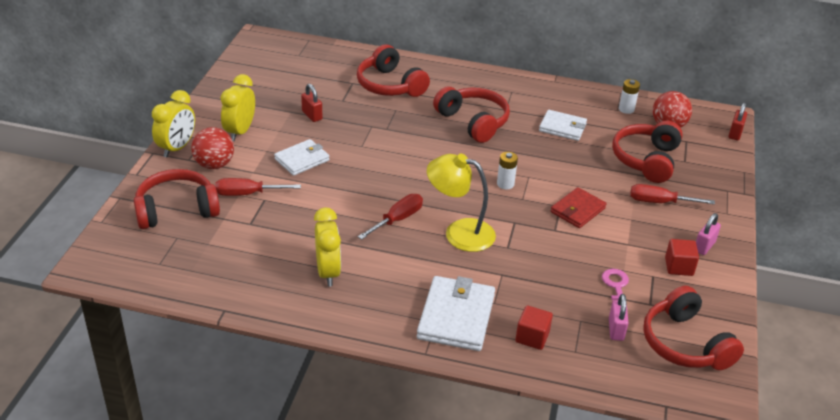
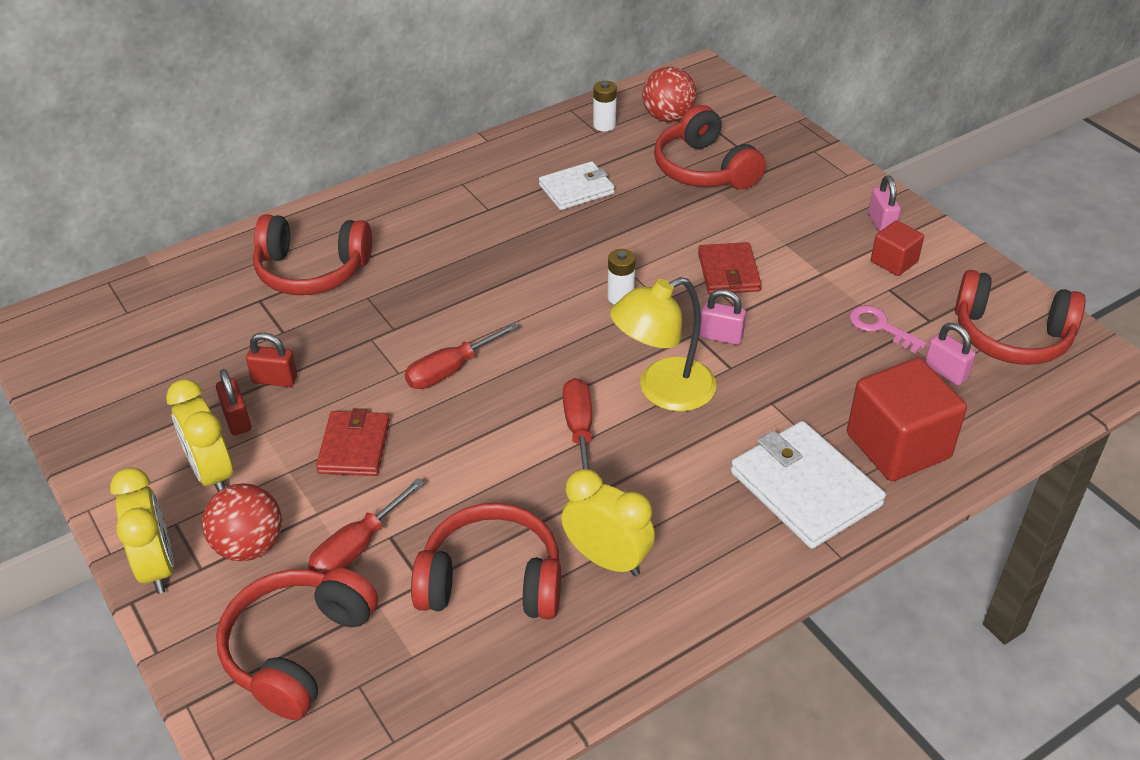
camera: 45 degrees left, 5 degrees up
(302, 159) = (354, 446): white wallet -> red wallet
(473, 122) = (477, 249): red headphones -> red headphones (491, 581)
(525, 232) = (721, 336): none -> pink padlock
(532, 337) = (898, 446): red cube -> red cube, size x1.90
(660, 202) = (781, 206): red screwdriver -> red screwdriver (450, 370)
(735, 133) = (734, 85): red padlock -> red padlock (237, 420)

